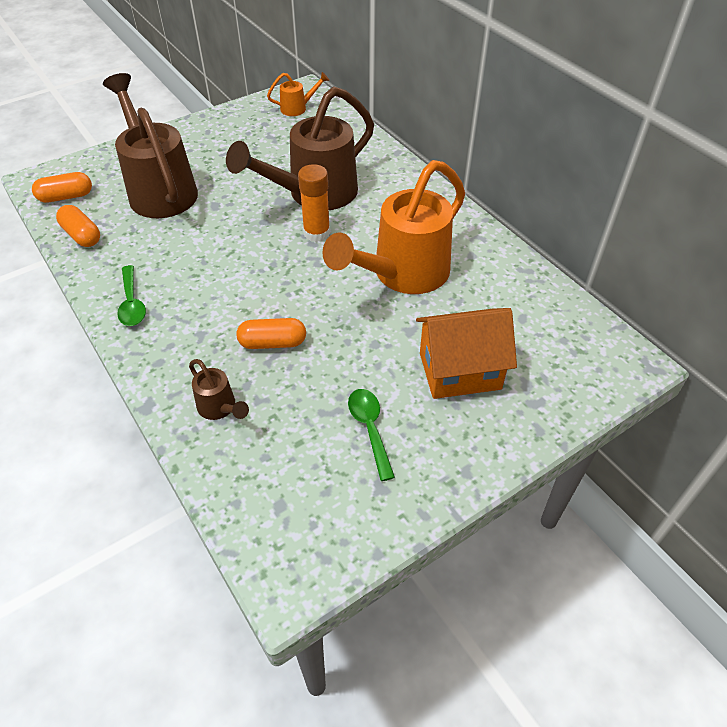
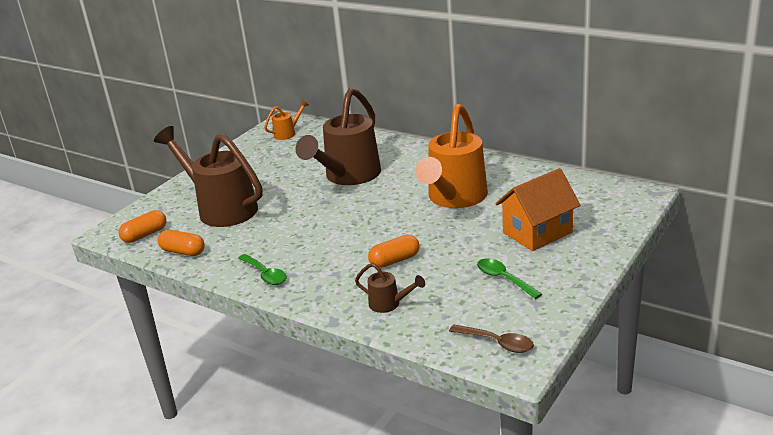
camera: 20 degrees left, 20 degrees down
(291, 531) = (497, 343): none -> brown spoon
(316, 233) = (371, 196): orange glue stick -> none

